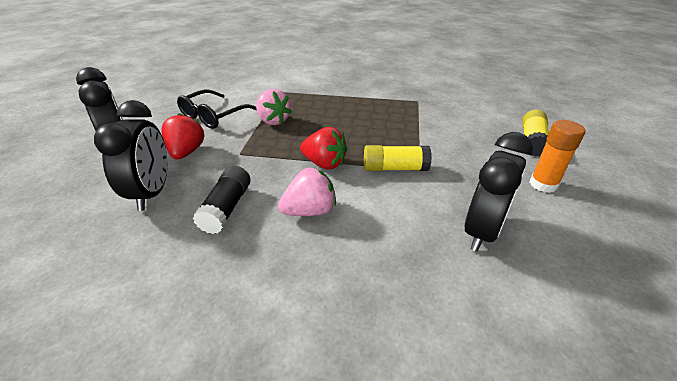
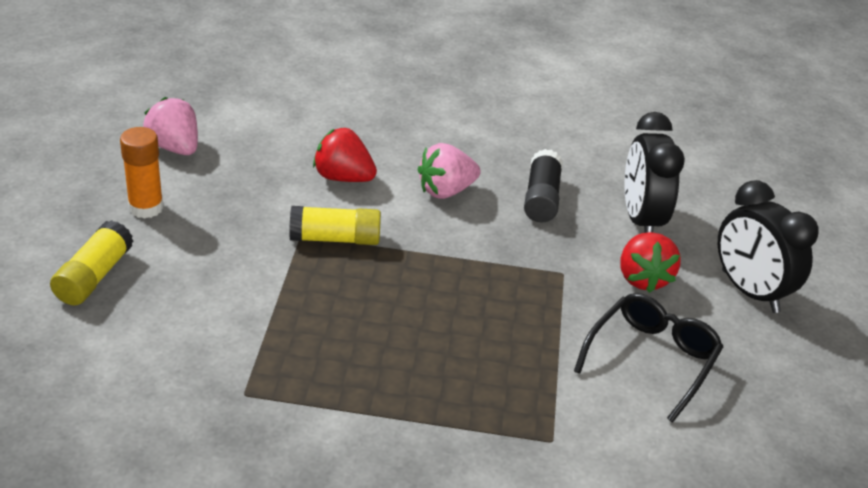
camera: 175 degrees right, 0 degrees up
(273, 121) = (536, 343): pink strawberry -> pink strawberry (175, 148)
(324, 163) = (434, 250): red strawberry -> red strawberry (343, 178)
(482, 231) = (260, 163): black clock -> none

